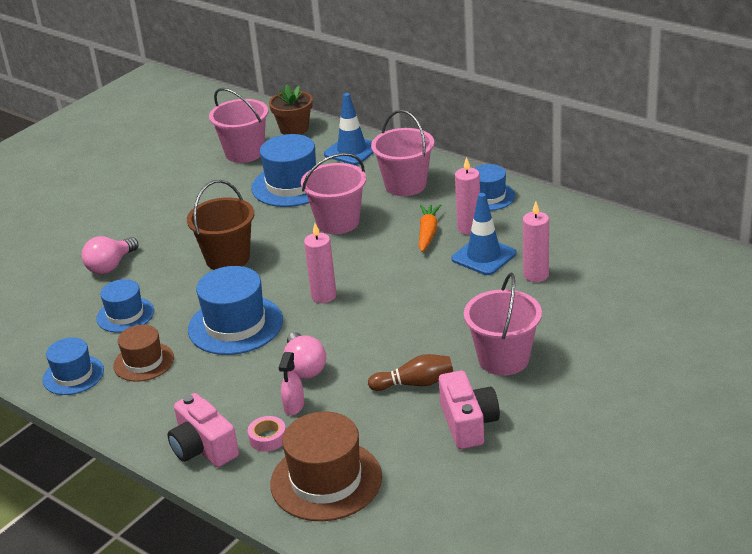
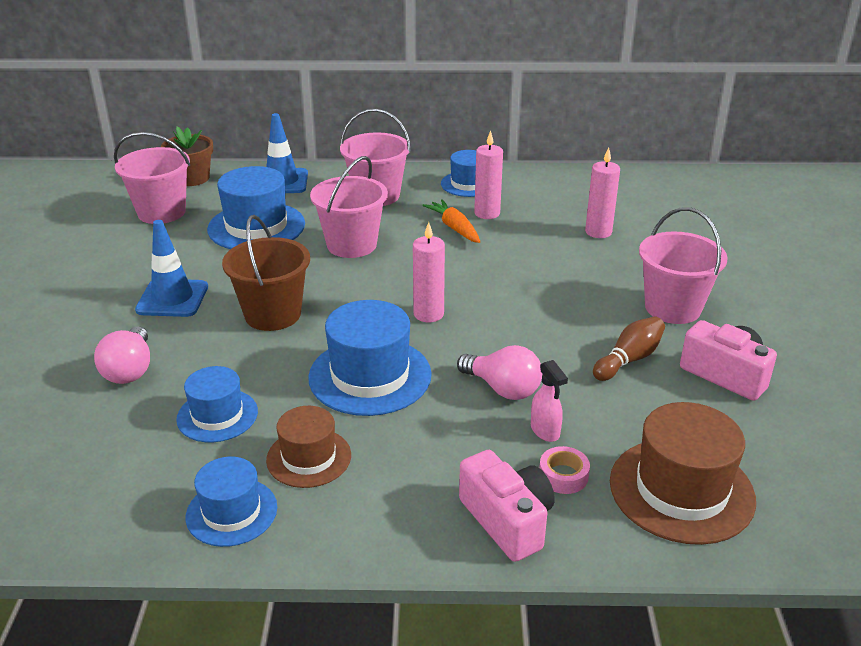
camera: 40 degrees left, 0 degrees up
(203, 448) = (507, 520): pink camera -> pink camera turned 135 degrees counterclockwise
(484, 256) = (532, 231): blue traffic cone -> blue traffic cone (172, 298)

